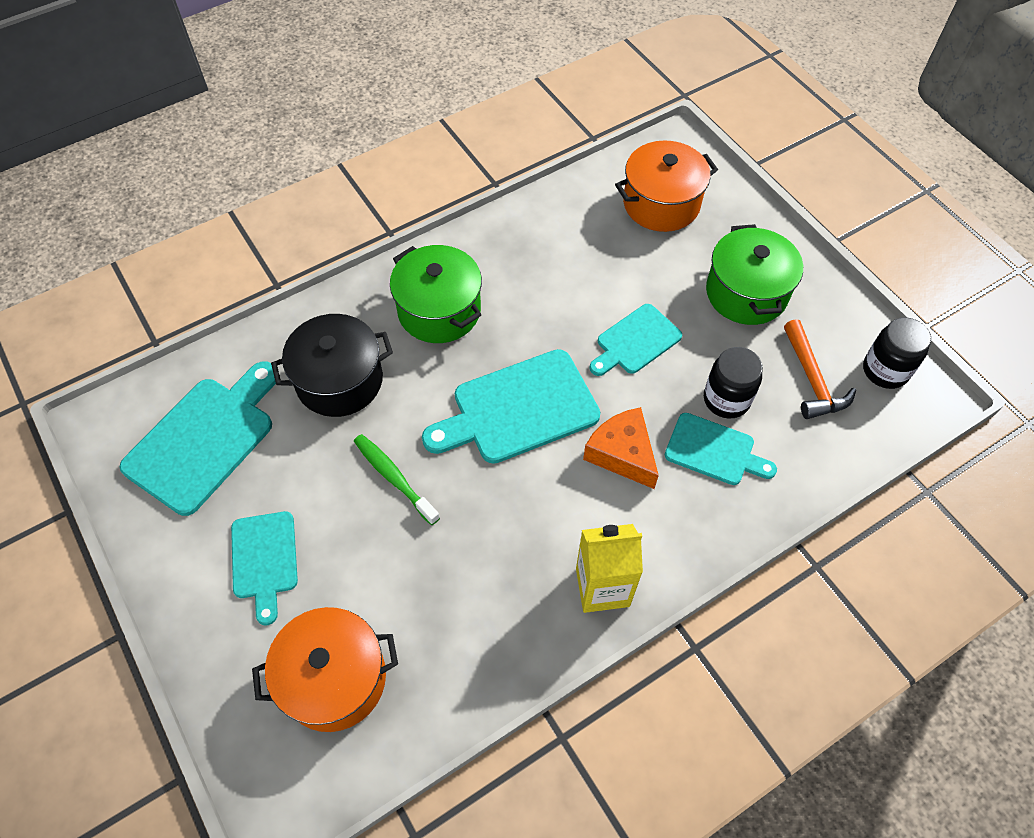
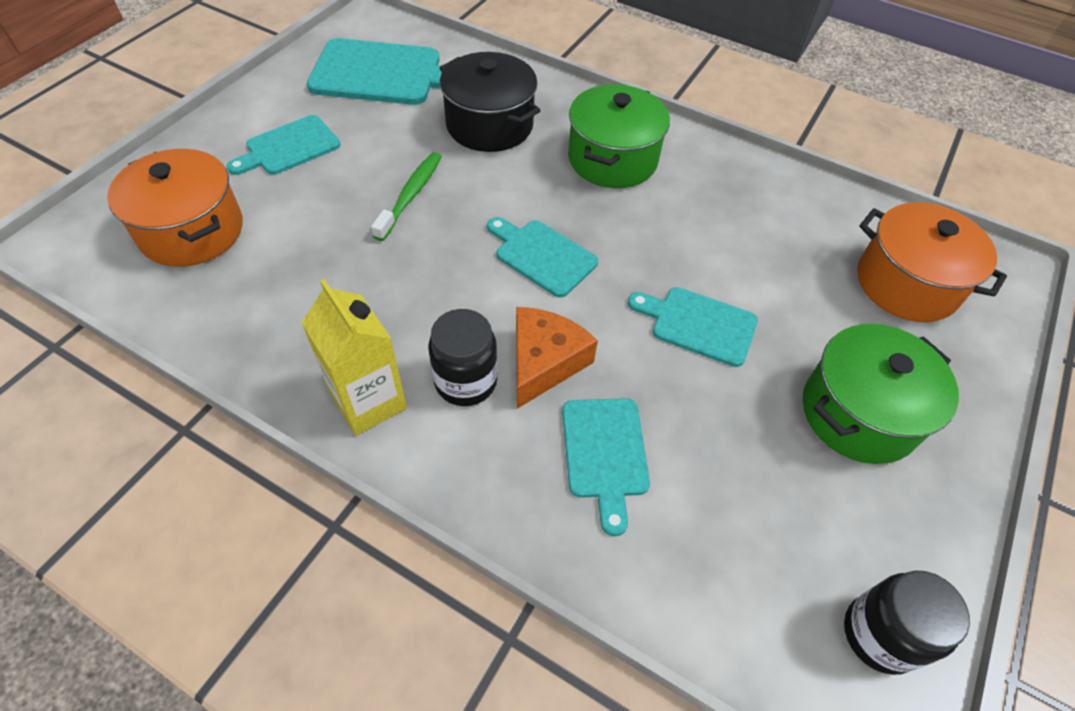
camera: 60 degrees right, 5 degrees down
(518, 409) = (542, 255): turquoise cutting board -> turquoise cutting board, size x0.60
(726, 399) = (686, 443): black jar -> black jar (465, 381)
(812, 379) = (789, 535): orange hammer -> none

